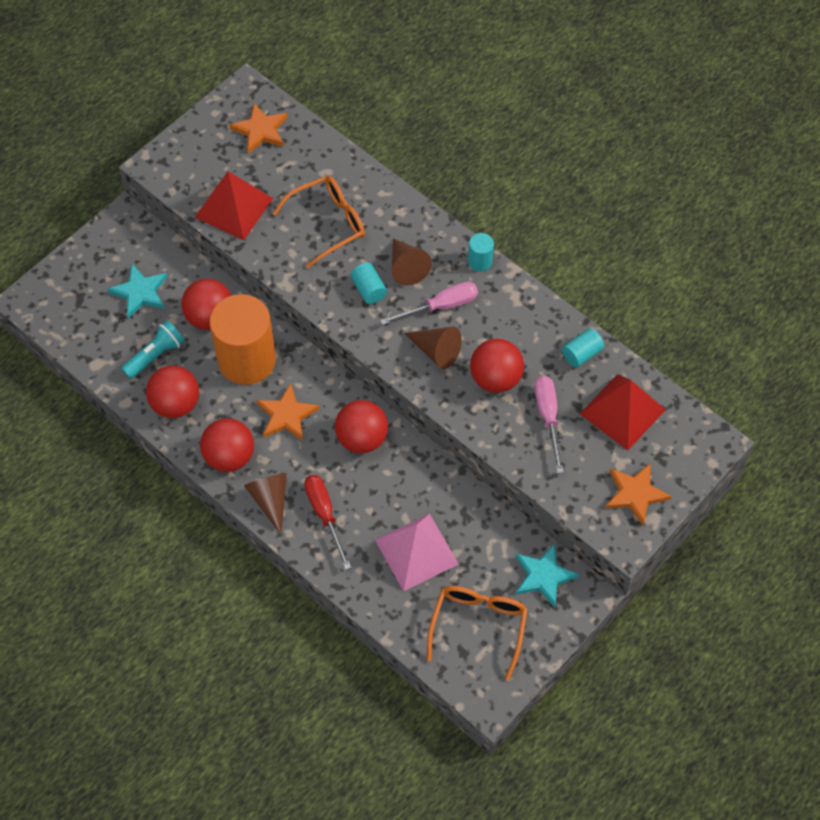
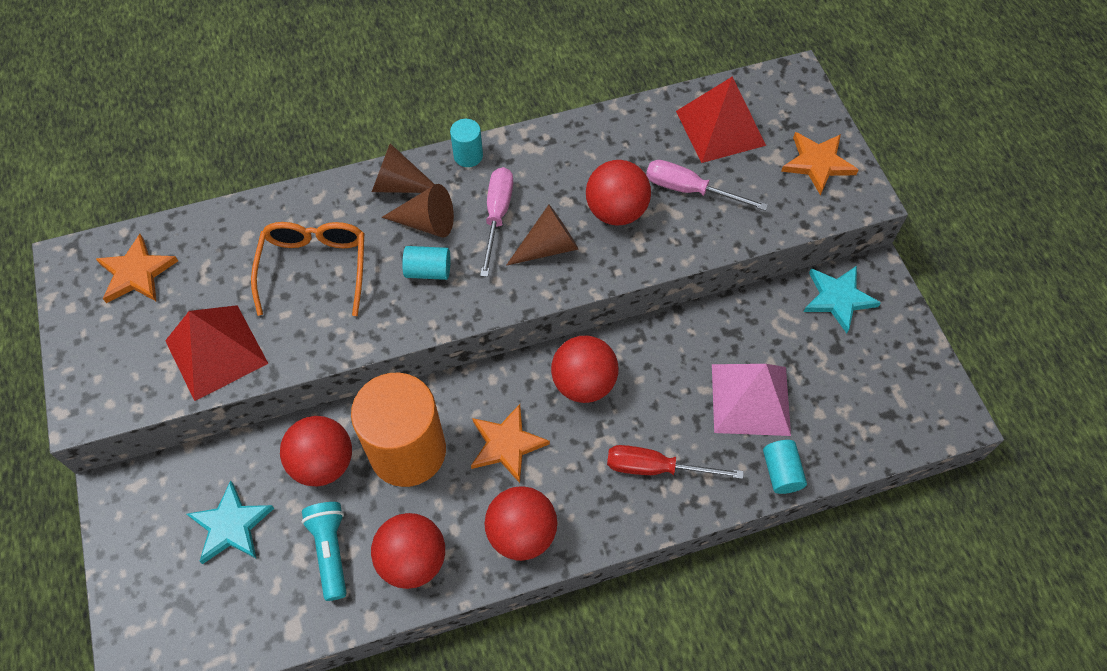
camera: 60 degrees left, 0 degrees up
(270, 500) = (604, 516): brown cone -> brown cone (399, 185)
(478, 627) = (867, 385): orange glasses -> none
(581, 354) = (635, 127): turquoise cylinder -> turquoise cylinder (781, 472)

